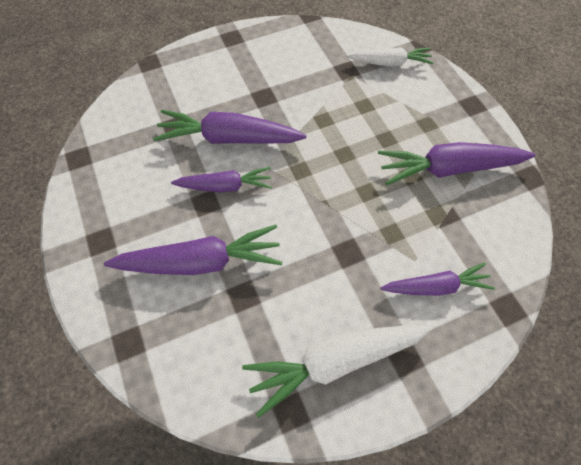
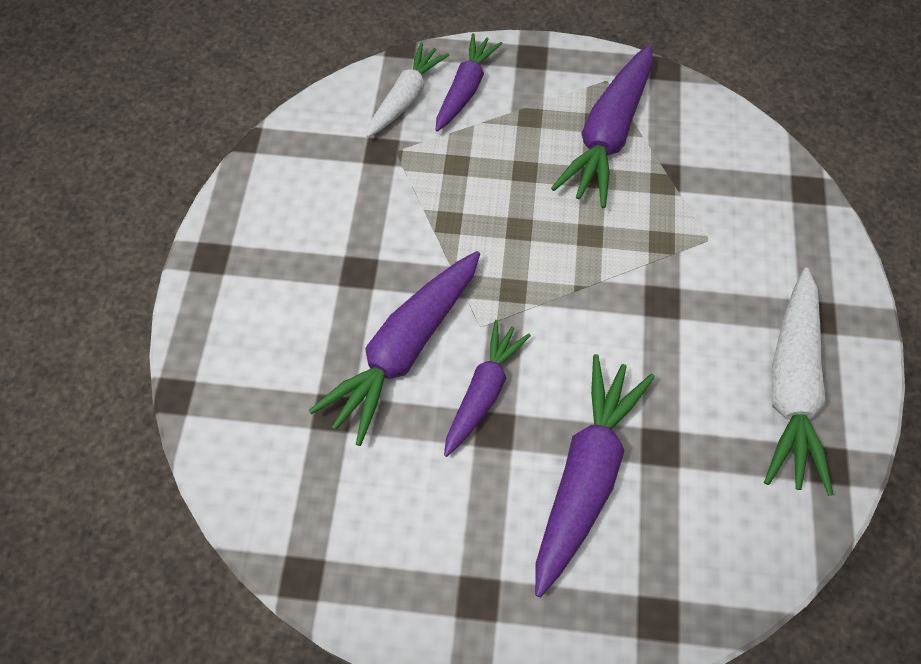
camera: 60 degrees left, 0 degrees up
(436, 286) = (750, 238): purple carrot -> purple carrot (465, 89)

